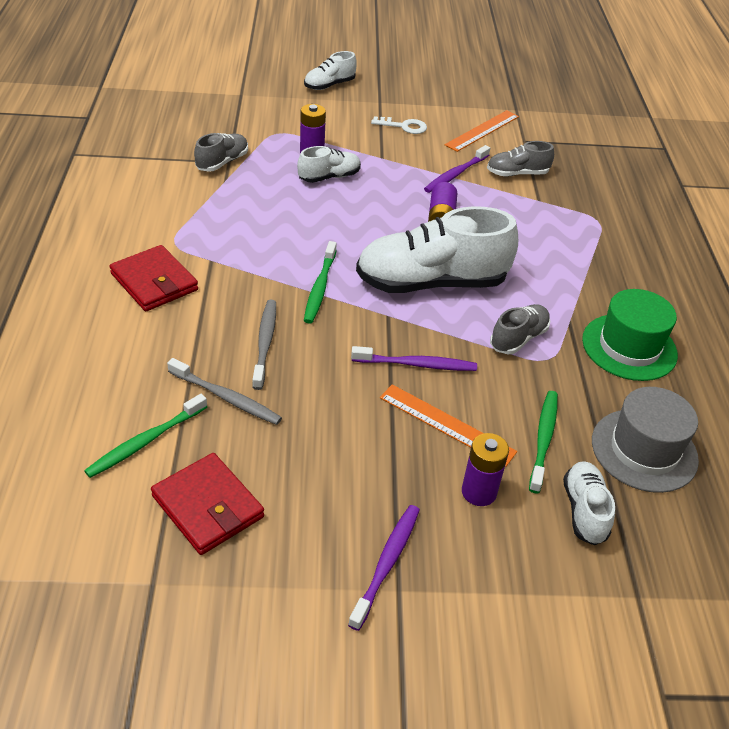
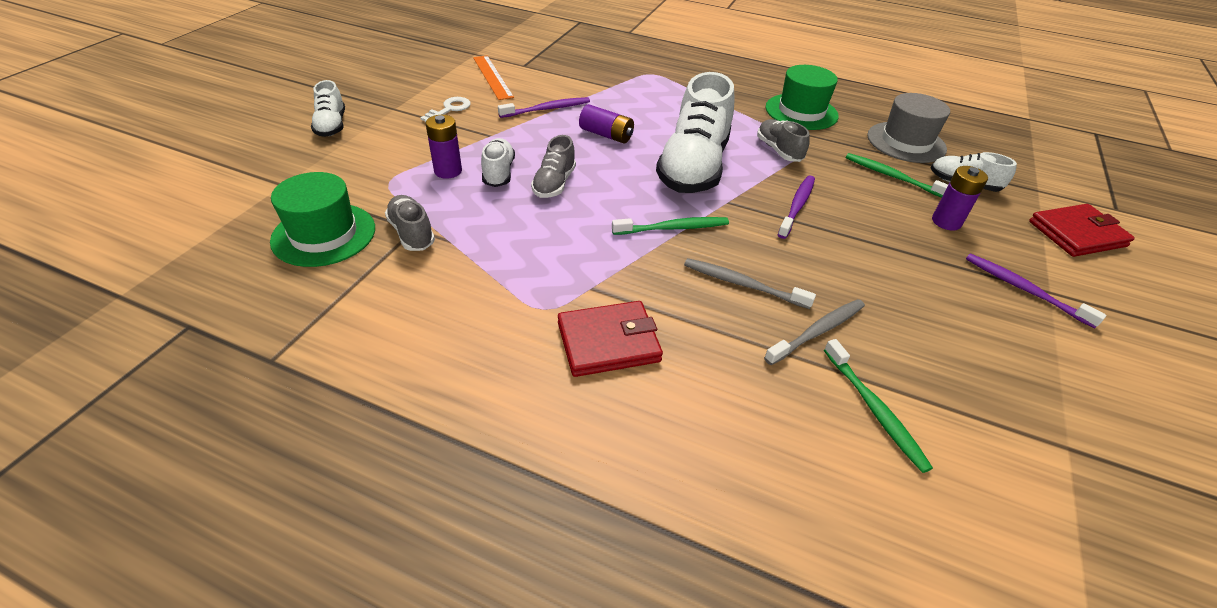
camera: 65 degrees left, 0 degrees up
(197, 129) = (324, 234): none -> green hat
(208, 506) = (967, 382): red wallet -> red wallet (1077, 234)
(320, 288) = (673, 228): green toothbrush -> green toothbrush turned 45 degrees counterclockwise
(446, 424) = (871, 214): orange ruler -> none
(455, 174) = (547, 109): purple toothbrush -> purple toothbrush turned 90 degrees counterclockwise
(517, 174) = (568, 83): grey shoe -> grey shoe (554, 184)

